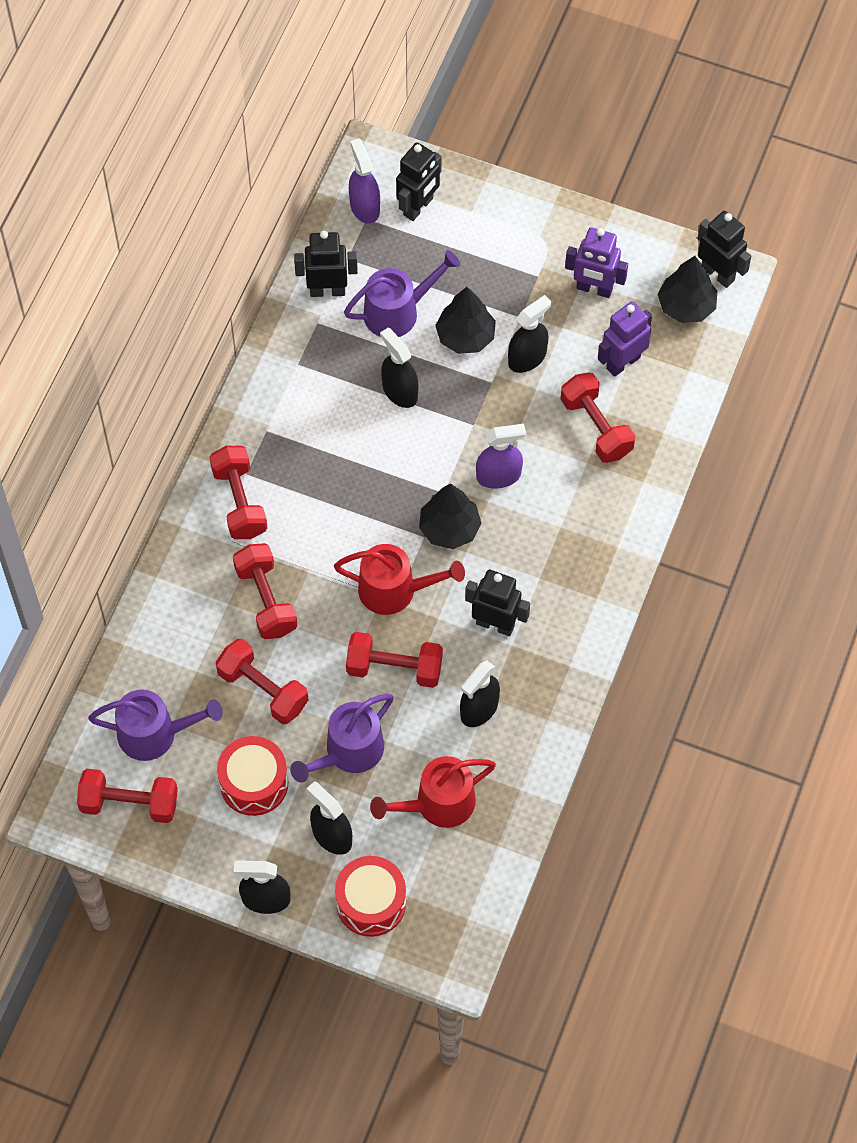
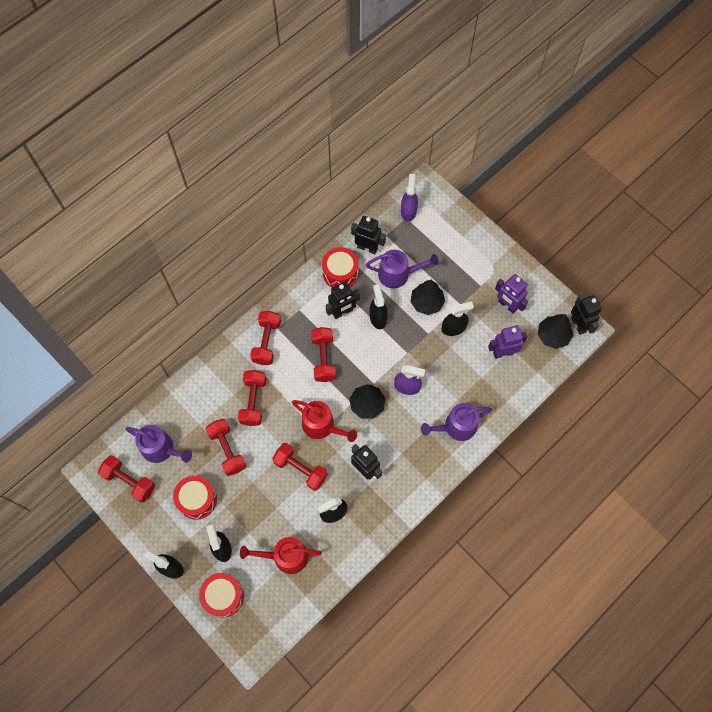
camera: 25 degrees right, 5 degrees up
(303, 347) = (340, 273): none -> red drum
(348, 752) = (254, 505): purple watering can -> purple watering can (456, 427)
(418, 207) = (436, 222): black robot -> black robot (342, 312)
(596, 427) = (472, 382): red dumbbell -> red dumbbell (323, 358)

